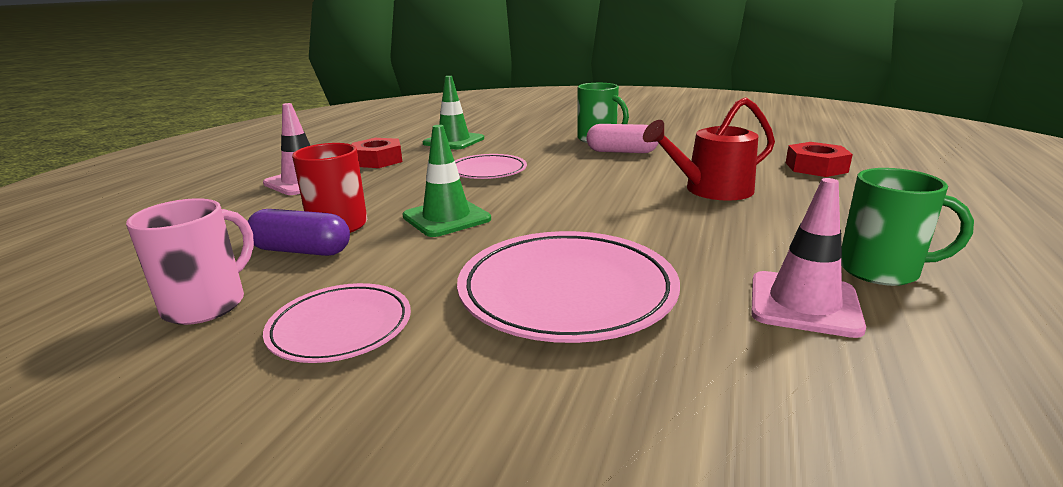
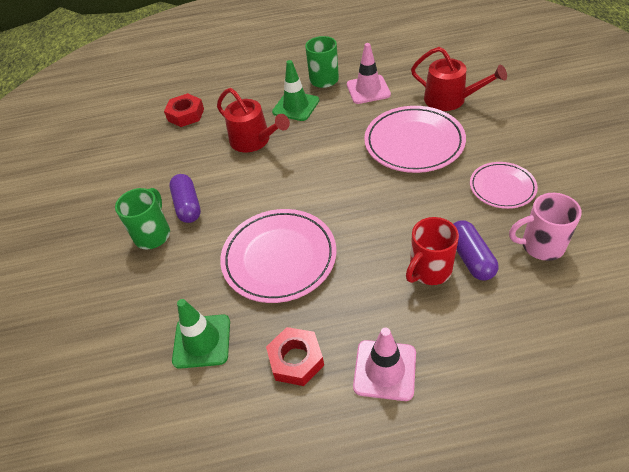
camera: 115 degrees left, 25 degrees up
(446, 218) = (377, 225): green traffic cone -> green traffic cone (296, 106)
(487, 171) = (279, 258): pink plate -> pink plate, size x1.69
(621, 152) = (188, 206): pink capsule -> purple capsule
(674, 398) = (450, 99): none -> red watering can

